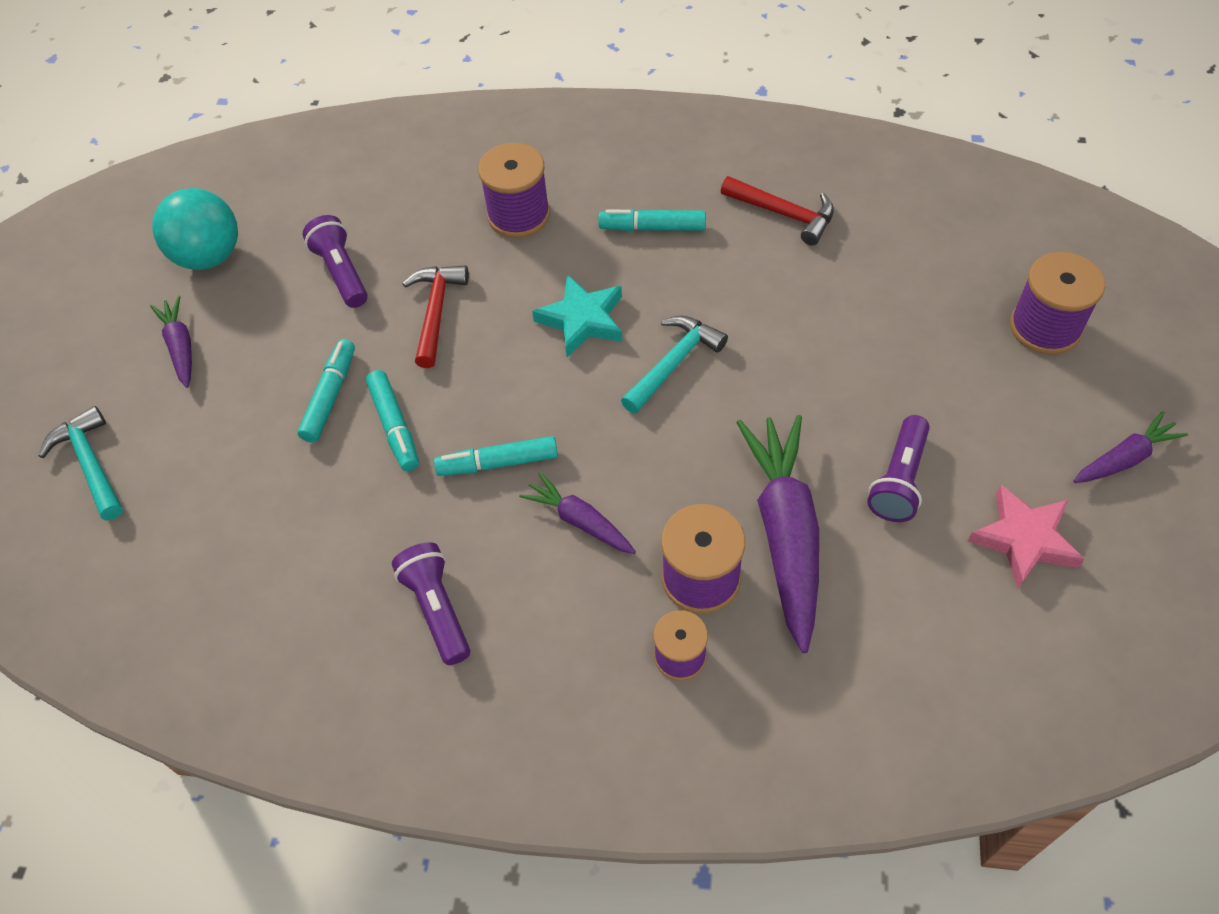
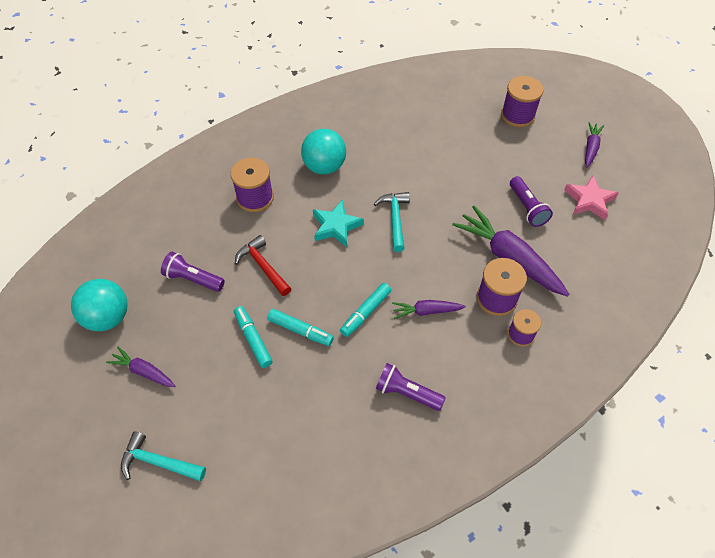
camera: 45 degrees left, 0 degrees up
(653, 228) = (324, 166): turquoise marker -> turquoise ball
(784, 214) = (374, 128): red hammer -> none

